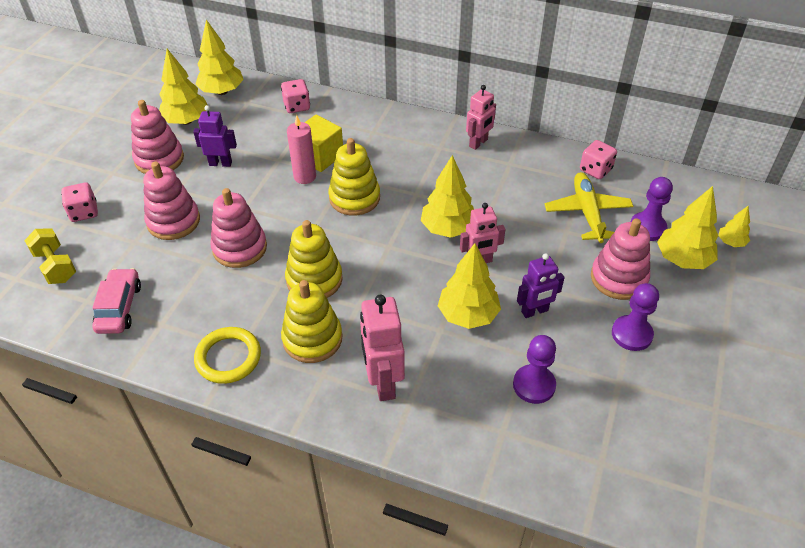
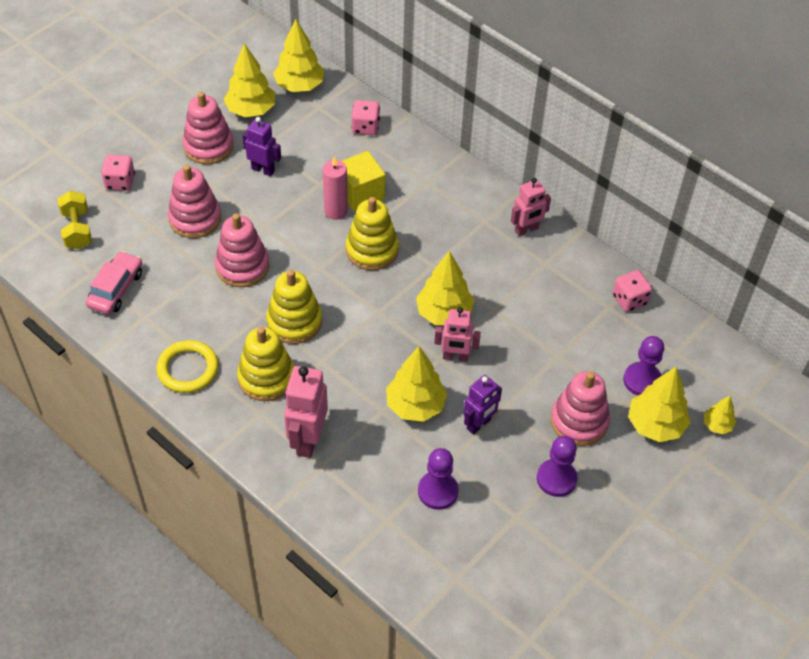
camera: 20 degrees right, 5 degrees up
(535, 311) = (479, 424): purple robot -> purple robot turned 45 degrees counterclockwise
(587, 213) = (591, 344): yellow plane -> none

